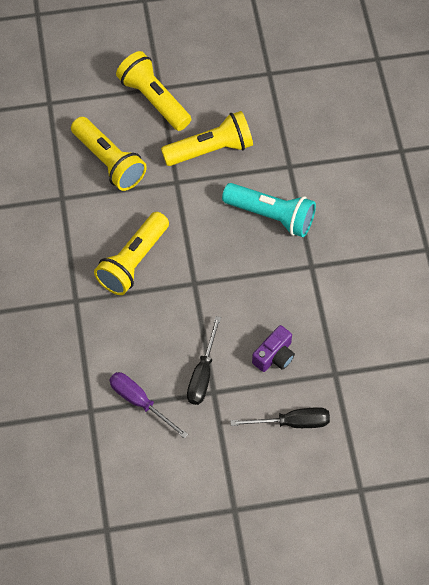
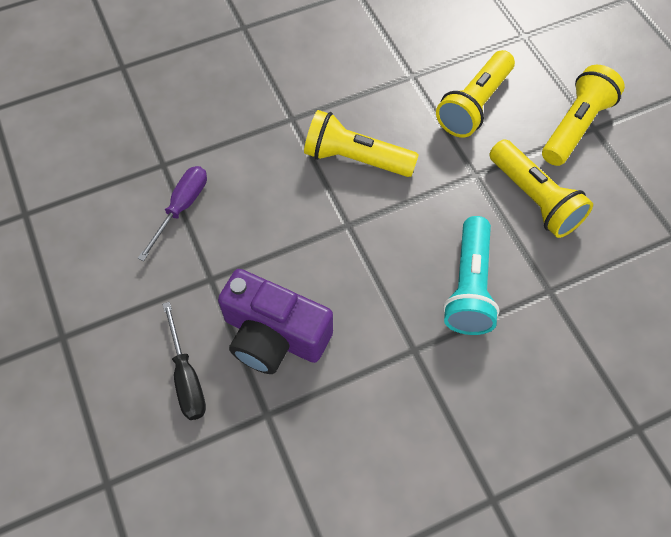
camera: 75 degrees right, 0 degrees up
(202, 374) = (231, 262): black screwdriver -> none
(274, 356) = (274, 335): purple camera -> purple camera, size x1.88

